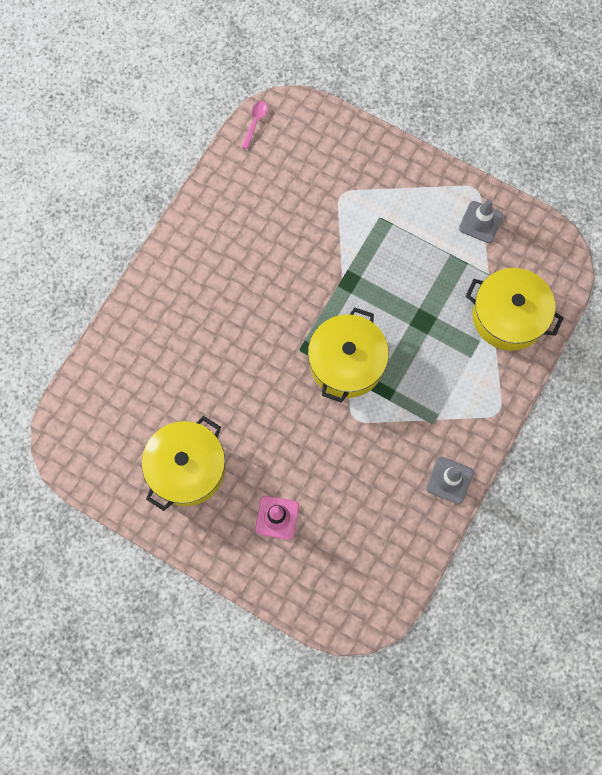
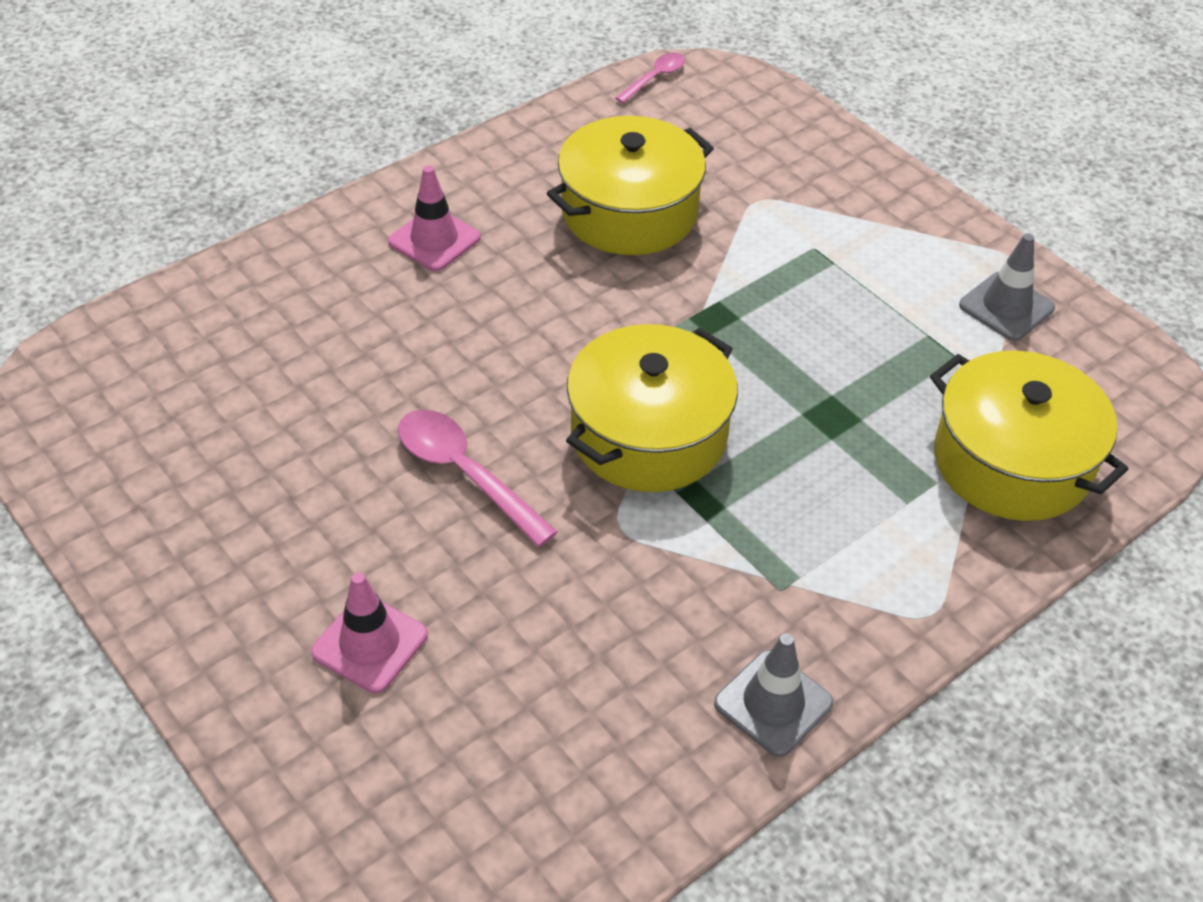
camera: 20 degrees right, 25 degrees down
(187, 468) = (245, 500): yellow pot -> yellow pot (629, 212)
(195, 282) = (434, 240): none -> pink traffic cone
(275, 416) = (465, 474): none -> pink spoon

